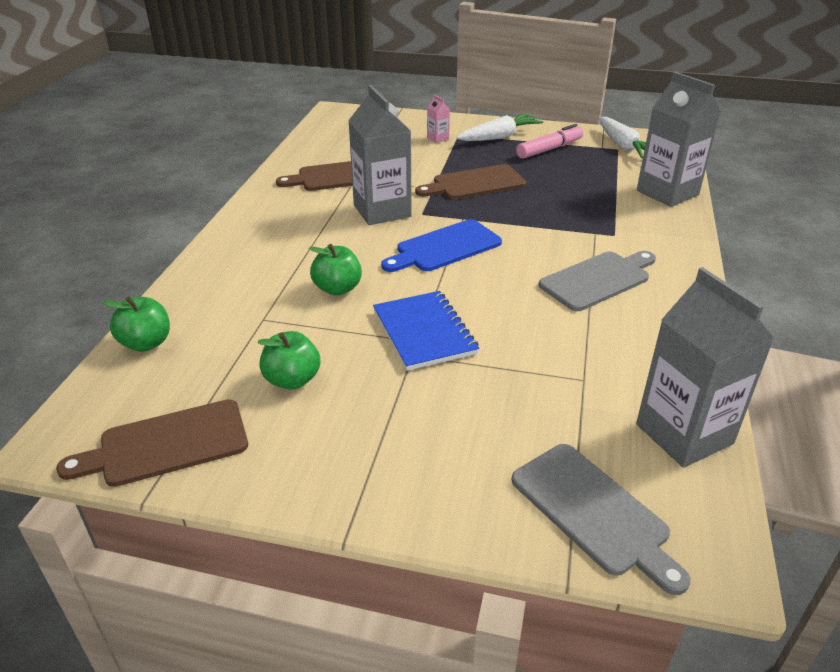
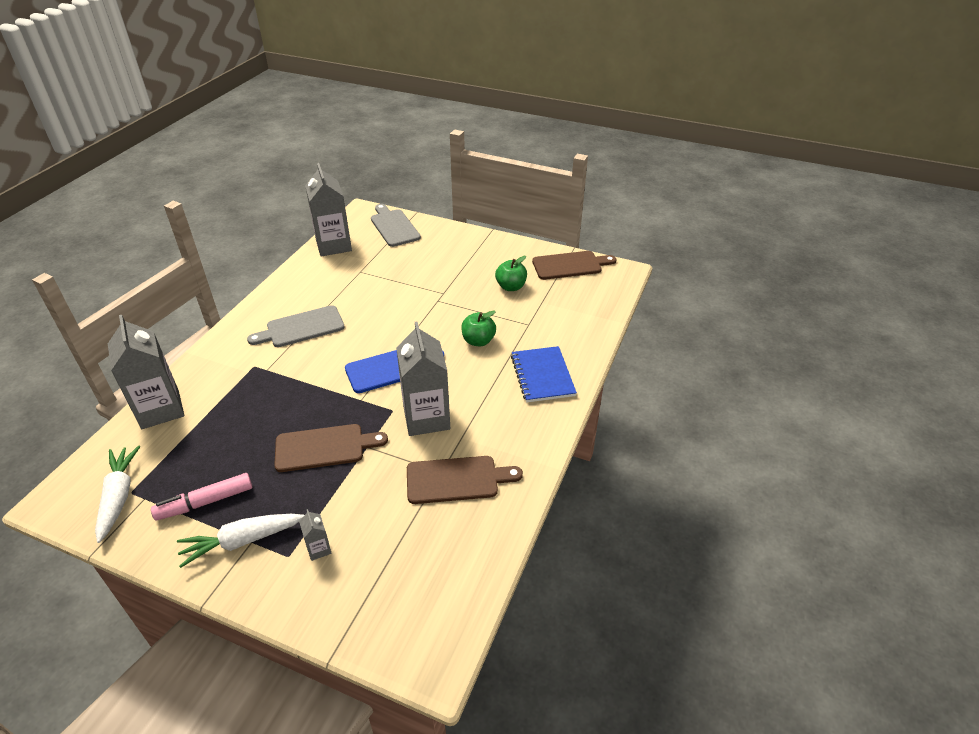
camera: 170 degrees left, 5 degrees up
(146, 343) = (597, 316): green apple -> none
(424, 332) = (432, 305): blue notebook -> blue notebook (542, 375)
(438, 138) = (319, 549): pink carton -> grey carton

